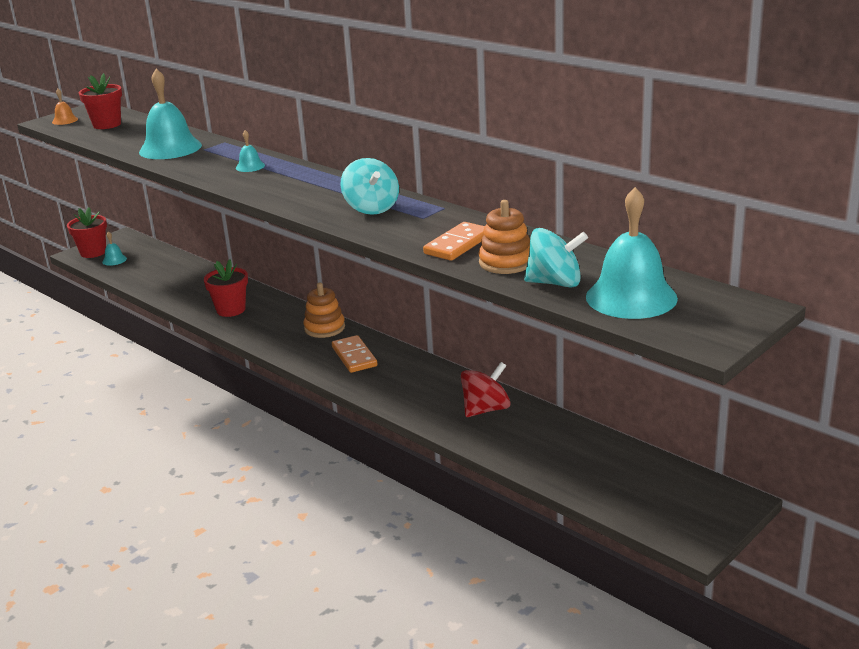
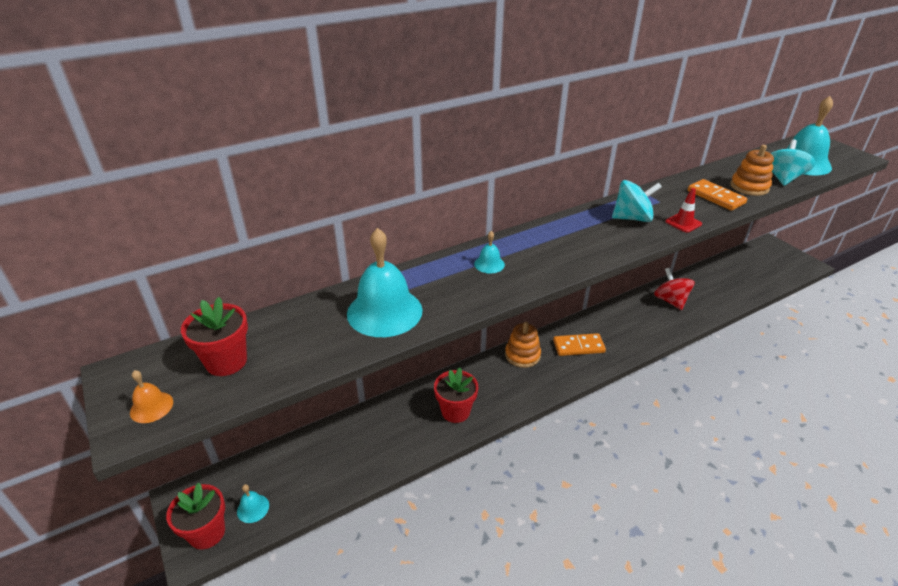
camera: 75 degrees left, 10 degrees up
(375, 231) = (683, 223): none -> red traffic cone

